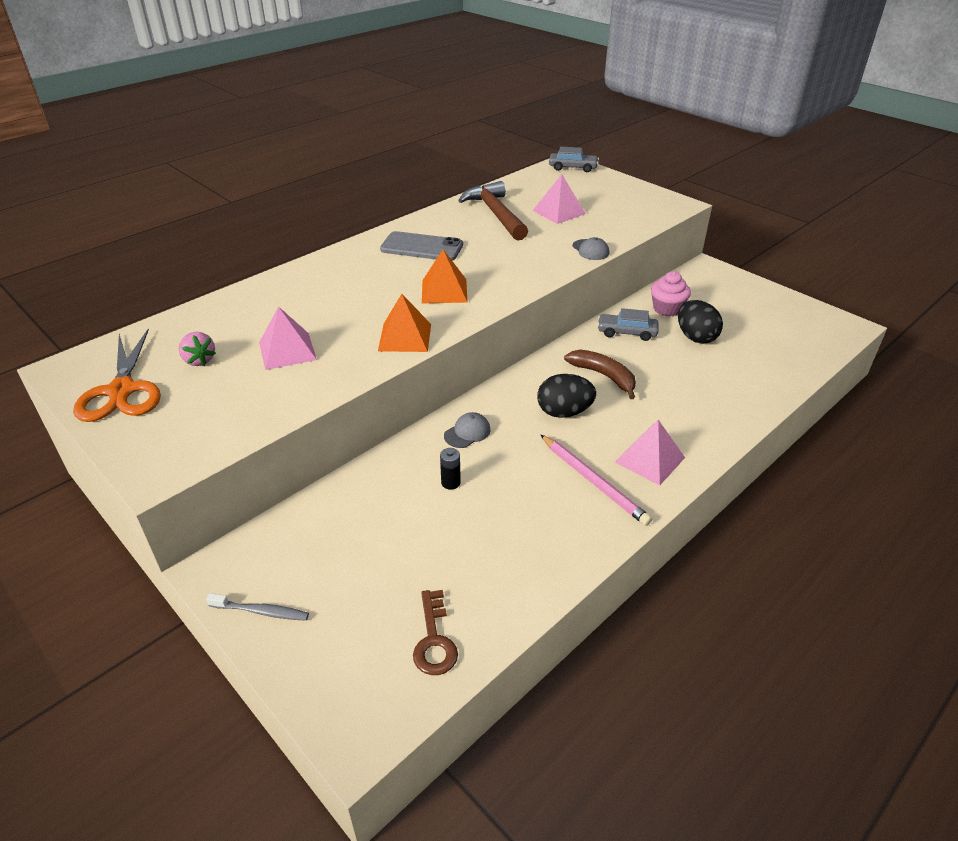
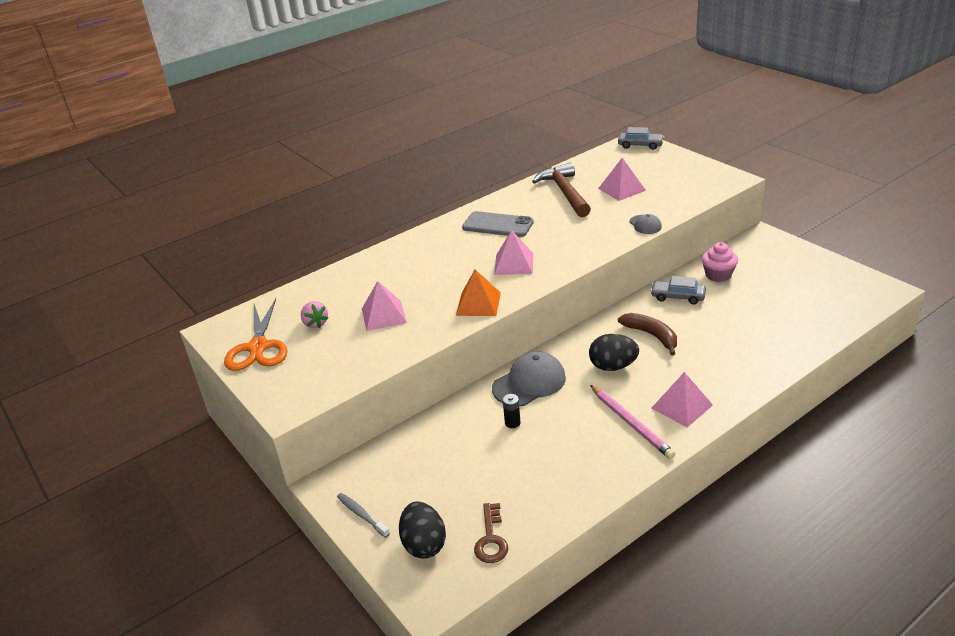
camera: 10 degrees right, 5 degrees down
(261, 611) = (361, 515): grey toothbrush -> grey toothbrush turned 150 degrees counterclockwise
(444, 291) = (514, 264): orange pyramid -> pink pyramid
(467, 432) = (529, 383): grey cap -> grey cap, size x1.87
(695, 337) = (740, 301): black egg -> black egg (424, 544)

